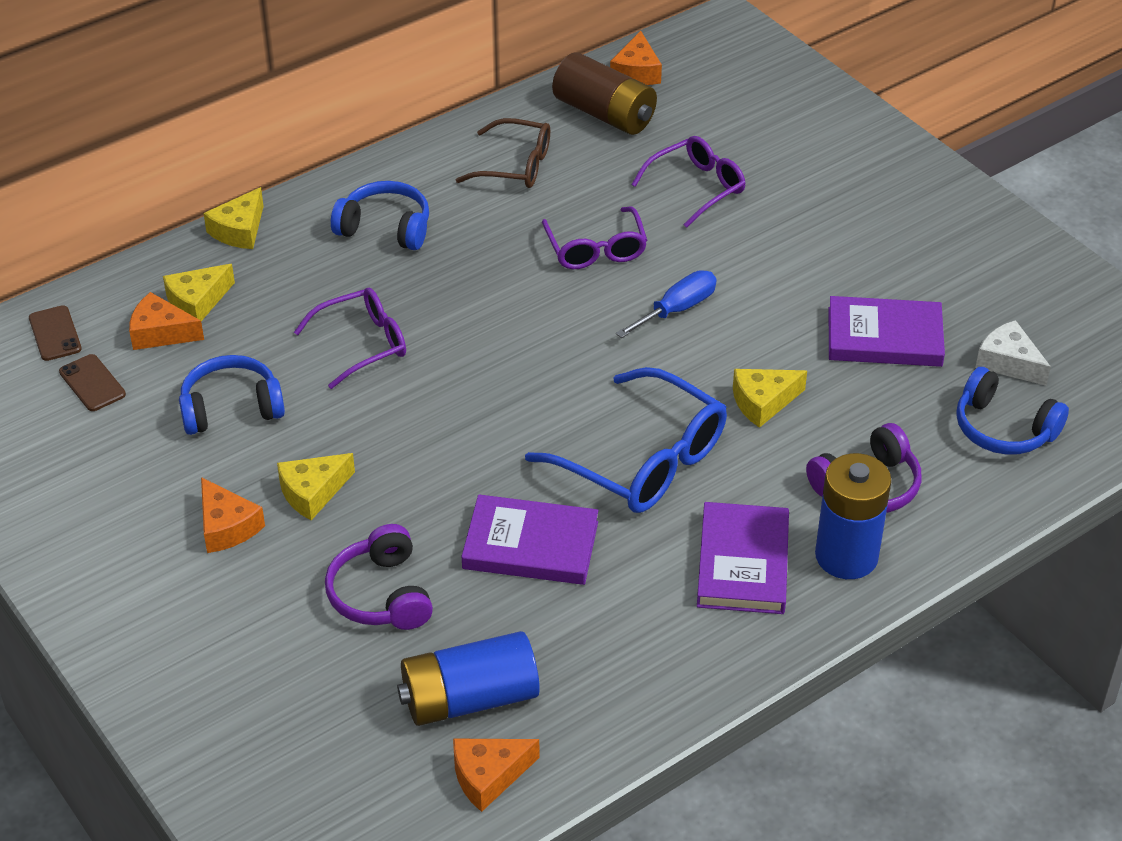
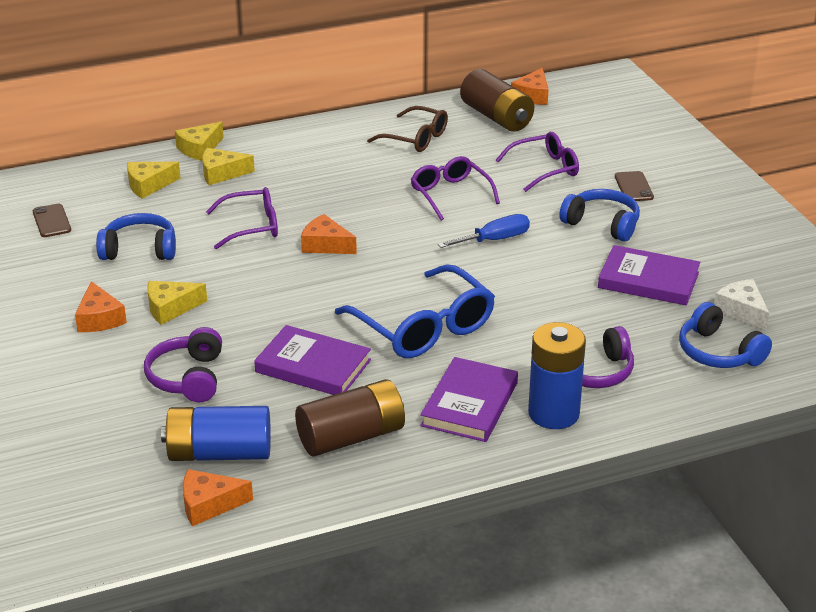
camera: 15 degrees right, 10 degrees down
(55, 334) = (42, 189): brown phone -> brown phone (633, 187)
(161, 333) = (114, 199): orange cheese -> orange cheese (325, 245)
(385, 228) = (303, 162): blue headphones -> blue headphones (602, 224)
(595, 248) = (450, 195): purple glasses -> purple glasses turned 150 degrees clockwise
(621, 640) = (351, 437): none -> brown battery
(763, 402) = (533, 306): yellow cheese -> yellow cheese (221, 173)

